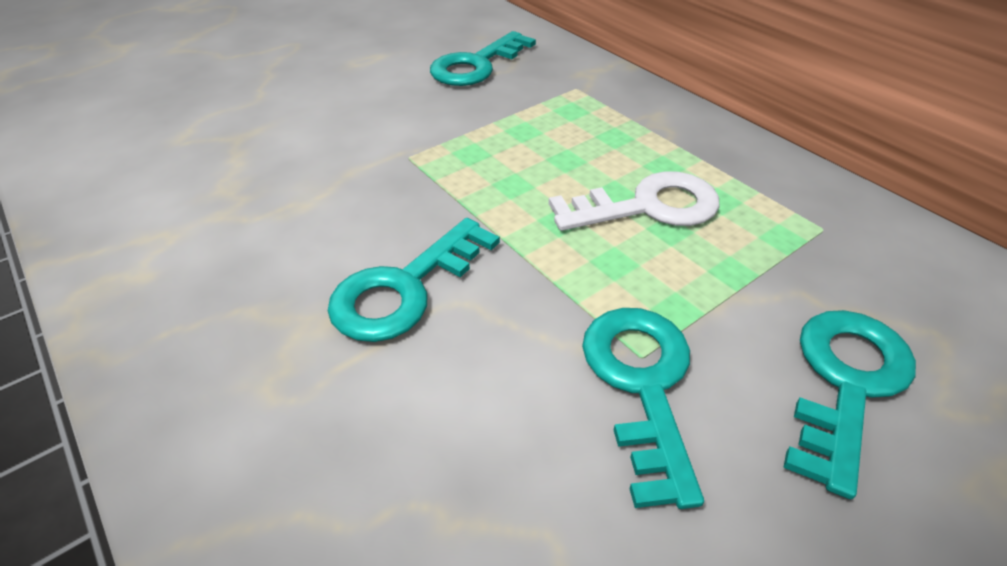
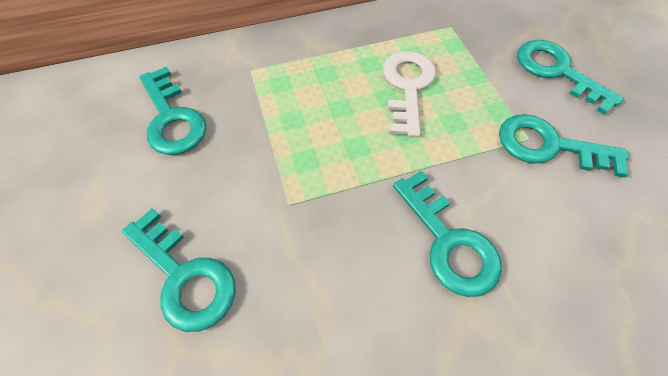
camera: 70 degrees left, 15 degrees up
(307, 121) = (184, 276): none -> turquoise key

